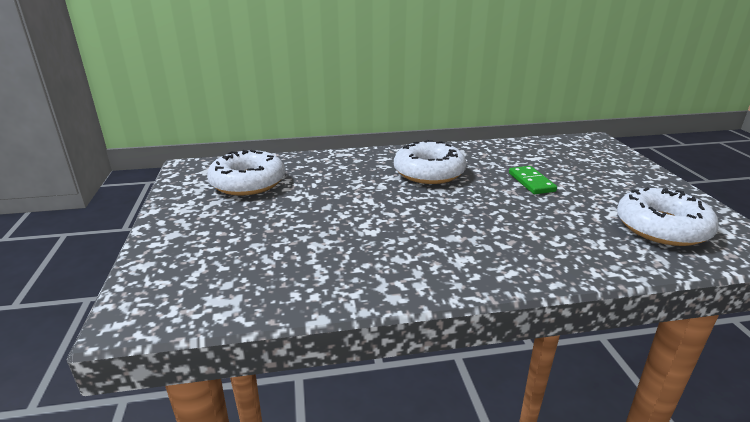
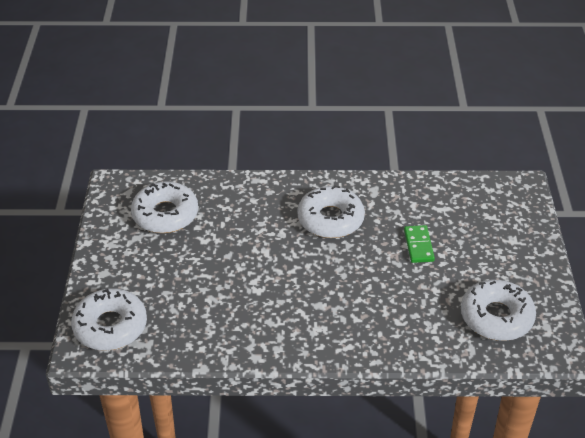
camera: 10 degrees right, 15 degrees up
(178, 285) = (110, 326): none -> white donut

